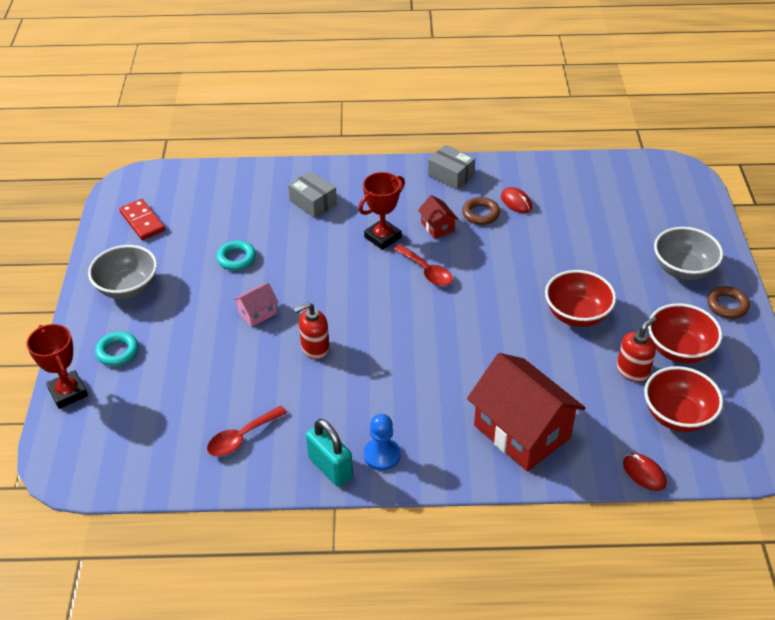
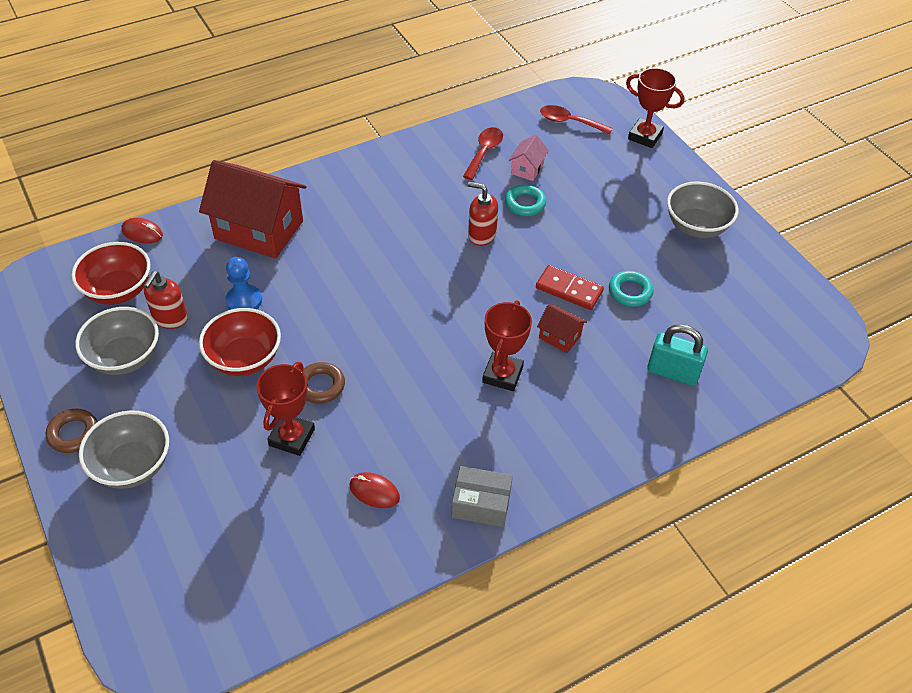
camera: 150 degrees right, 5 degrees up
(117, 352) = (642, 175): turquoise ring -> turquoise ring (525, 204)
(142, 221) = (763, 296): red domino -> red domino (569, 289)
(257, 313) = (559, 247): pink house -> pink house (527, 169)
(313, 202) = (614, 391): grey box -> none
(315, 348) = (481, 235): red soap dispenser -> red soap dispenser turned 105 degrees counterclockwise
(330, 467) = (401, 156): turquoise padlock -> turquoise padlock (672, 372)
(382, 455) = (366, 176): blue pawn -> blue pawn (244, 301)
(426, 271) = (428, 350): red spoon -> red spoon (569, 122)
(437, 227) = (450, 413): red house -> red house (559, 337)
(480, 214) = (409, 454): brown ring -> brown ring (321, 386)
(559, 249) = (292, 437): none -> red trophy
(679, 349) = (125, 358): red bowl -> grey bowl

